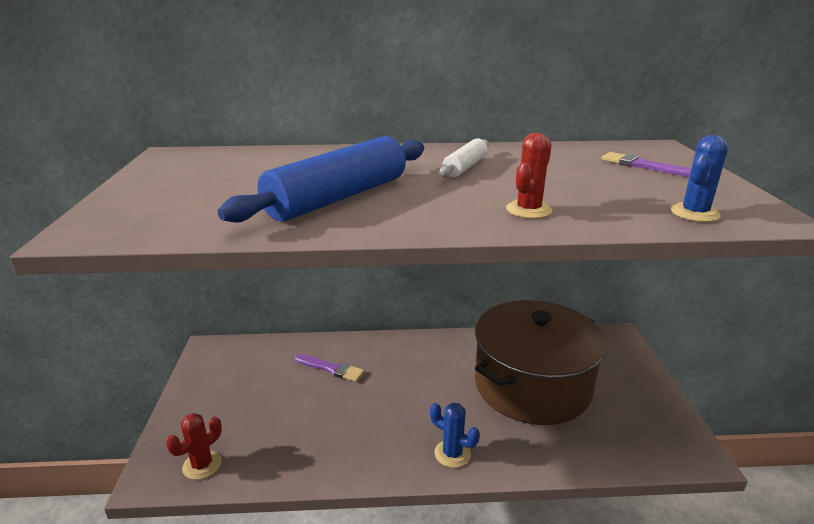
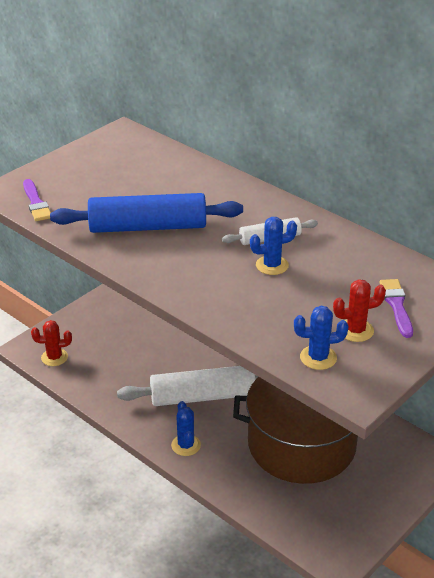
camera: 45 degrees right, 10 degrees up
(331, 369) = (187, 344): purple brush -> purple brush (36, 203)
(405, 401) = (203, 396): none -> white rolling pin
(508, 179) = (272, 265): none -> blue cactus
(528, 210) = (228, 296): red cactus -> red cactus (355, 330)

